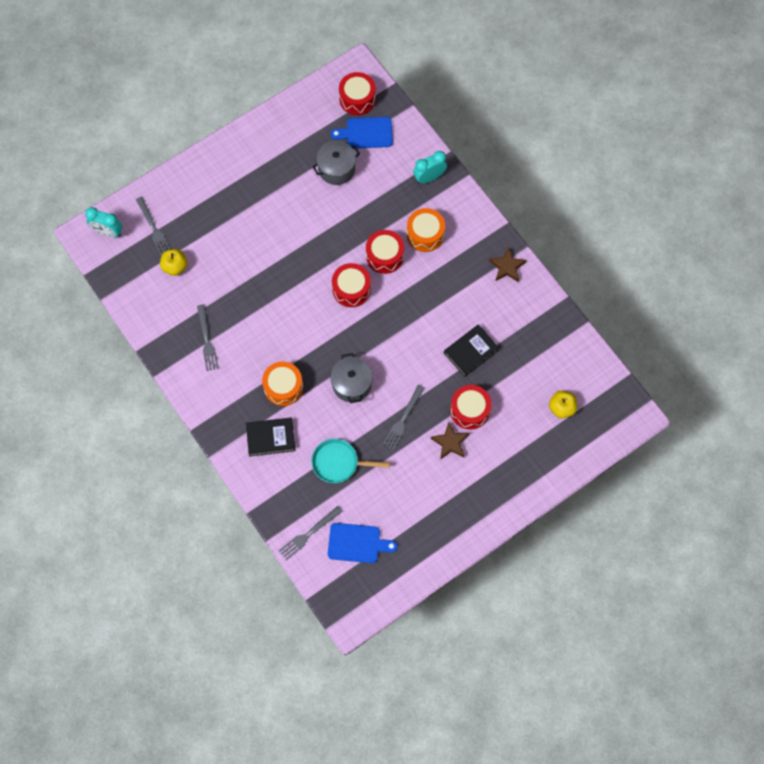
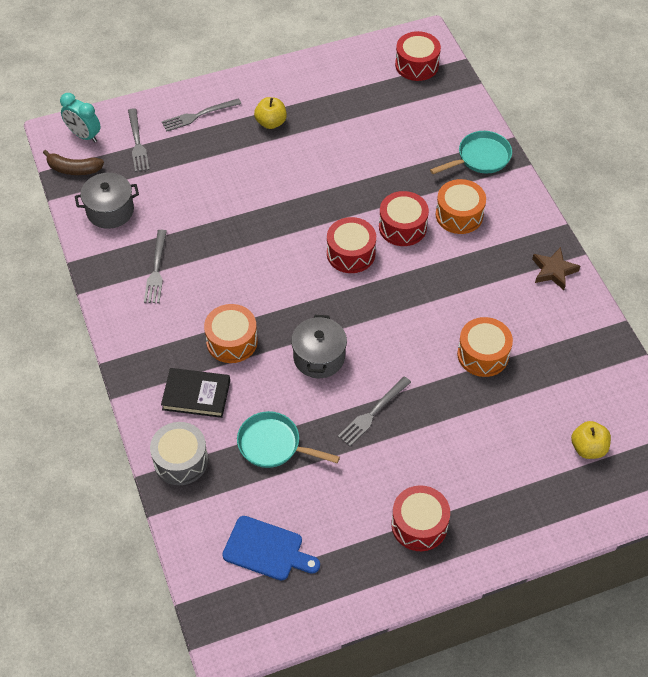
camera: 15 degrees right, 15 degrees down
(111, 266) = (74, 169): none -> brown banana
(175, 266) = (147, 185): yellow apple -> yellow apple (271, 123)
(276, 492) = (181, 460): none -> grey drum
(308, 534) = (206, 522): grey fork -> grey fork (198, 115)
(336, 169) = (371, 127): grey pot -> grey pot (110, 211)
(366, 133) = (417, 99): blue cutting board -> none
(429, 177) = (480, 158): turquoise clock -> turquoise pan
(450, 442) = (427, 455): brown star -> none
(469, 410) = (463, 422): red drum -> red drum (419, 525)
(471, 351) = (483, 354): black book -> orange drum

